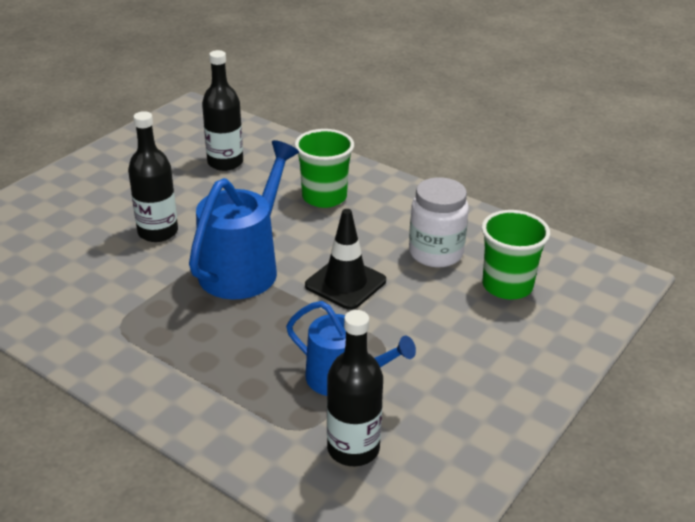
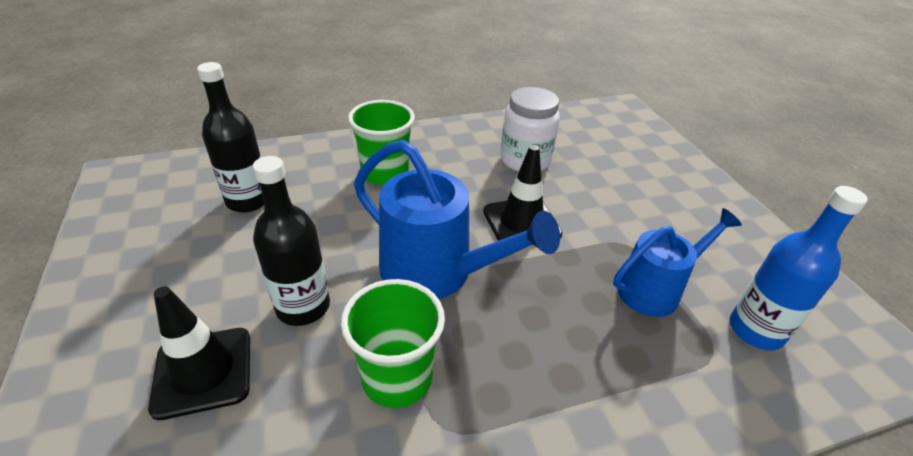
camera: 55 degrees left, 5 degrees up
(82, 226) = (203, 372): none -> black traffic cone
(244, 267) = (436, 272): blue watering can -> blue watering can turned 150 degrees clockwise
(353, 448) = (756, 330): black bottle -> blue bottle
(507, 286) = (594, 152): green cup -> green cup (397, 378)

